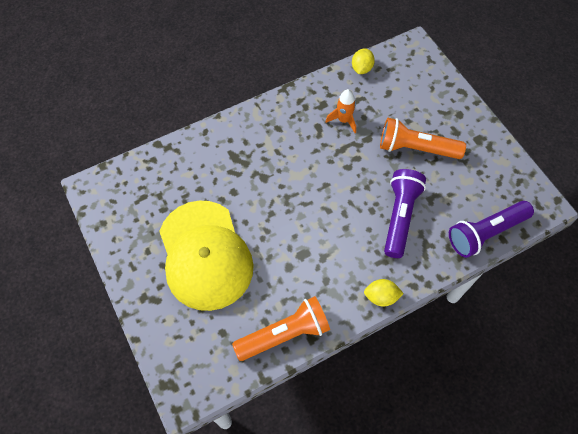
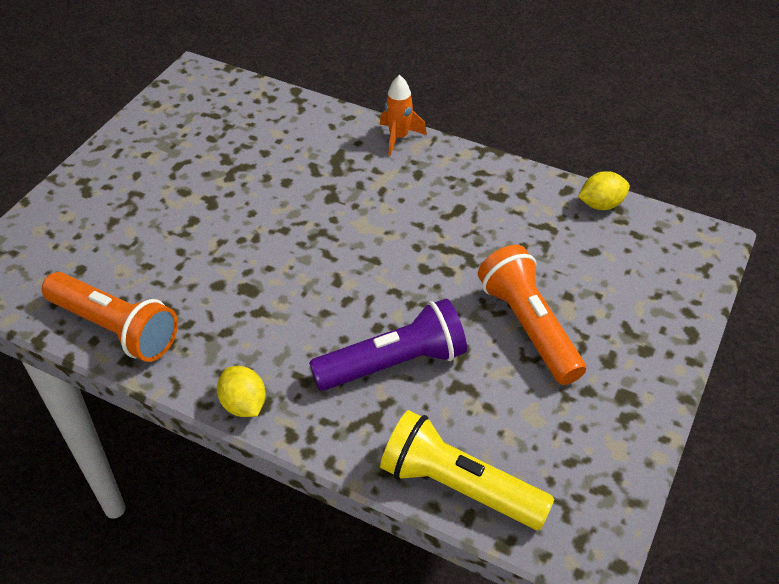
camera: 55 degrees right, 15 degrees down
(205, 255) = (176, 201): yellow cap -> none
(343, 120) = (495, 228): orange rocket -> orange rocket (398, 137)
(485, 233) = (459, 486): purple flashlight -> yellow flashlight

